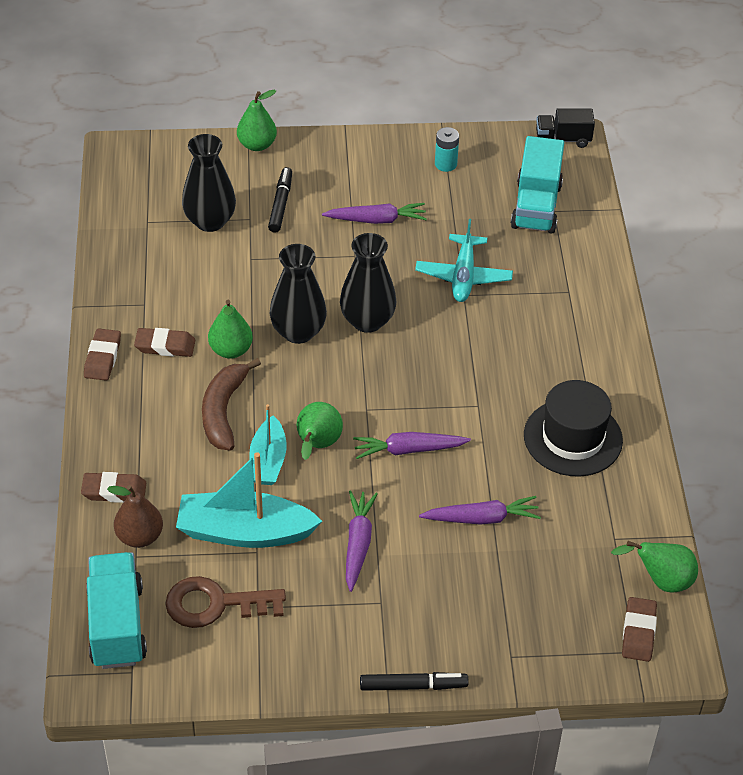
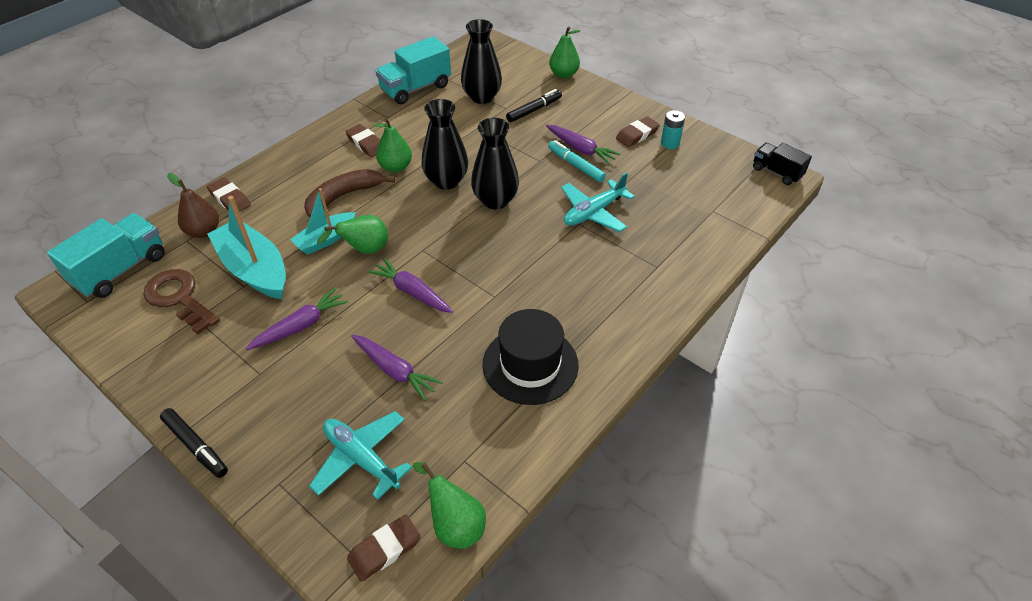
camera: 45 degrees right, 0 degrees up
(102, 358) = (327, 130): brown eraser -> brown eraser (637, 135)
(392, 240) = (575, 165): none -> turquoise marker
(536, 206) = (702, 201): turquoise truck -> turquoise truck (415, 88)
(544, 594) = (361, 458): none -> turquoise plane

